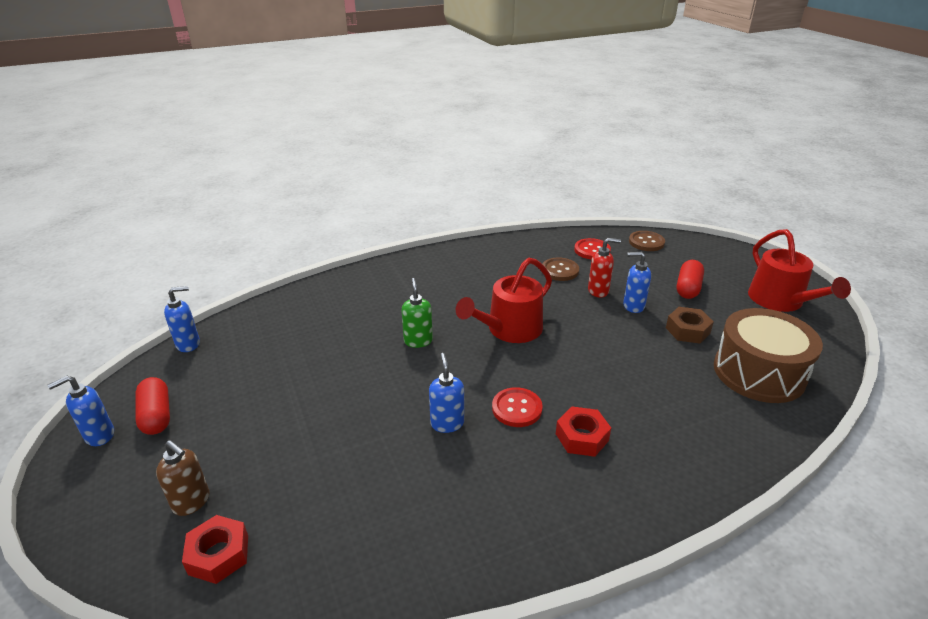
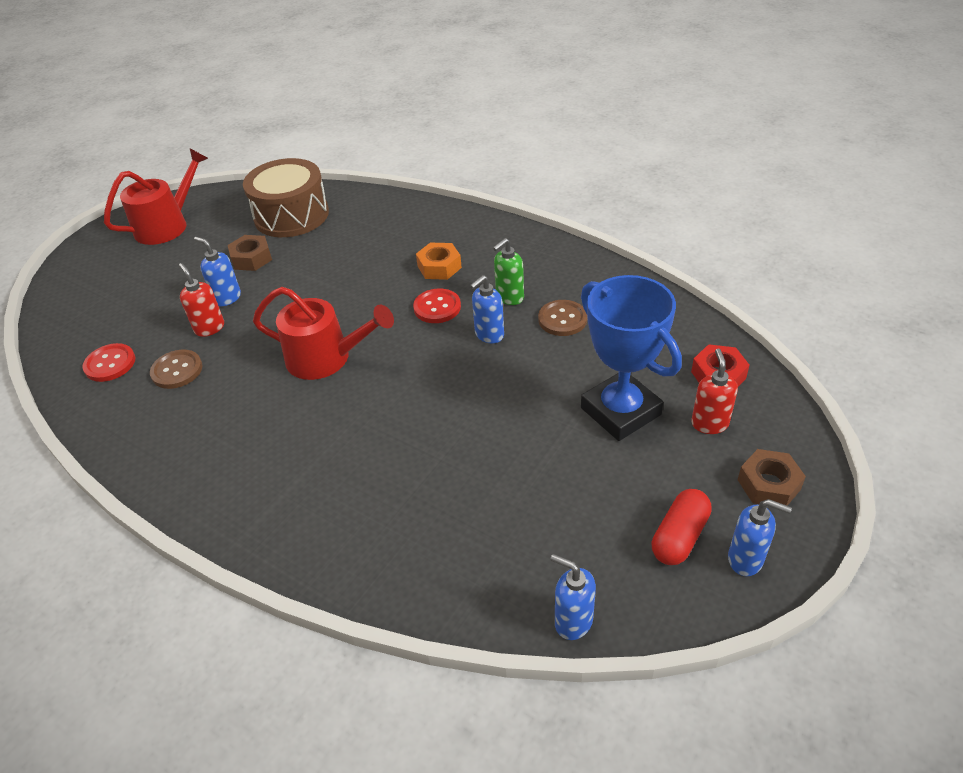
camera: 120 degrees left, 10 degrees up
(107, 493) = (768, 484): none -> brown nut
(192, 502) = (709, 423): brown soap dispenser -> red soap dispenser
(274, 454) = (620, 411): none -> blue trophy
(418, 341) = (395, 412): green soap dispenser -> green soap dispenser (509, 297)
(582, 437) = (439, 267): red nut -> orange nut
(633, 306) = (227, 298): blue soap dispenser -> blue soap dispenser turned 150 degrees clockwise
(646, 242) = (69, 330): brown button -> brown button (562, 319)
(688, 288) = (170, 276): red capsule -> none

